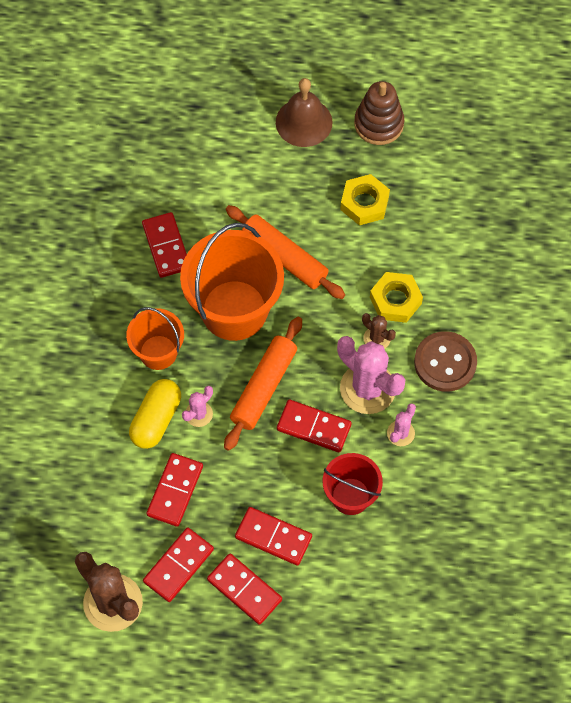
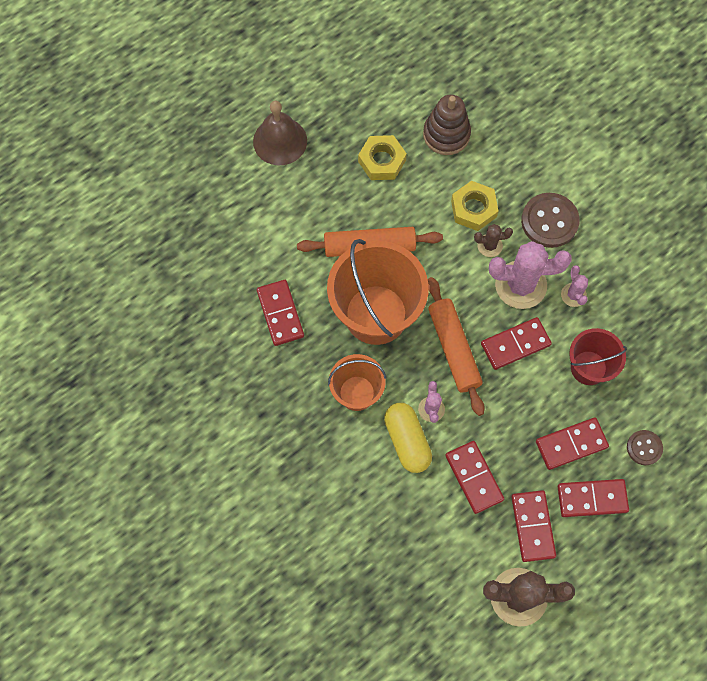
camera: 45 degrees left, 5 degrees up
(166, 246) = (280, 314): red domino -> red domino turned 45 degrees clockwise
(326, 593) = (644, 448): none -> brown button
(378, 124) = (332, 98): brown stacking toy -> brown stacking toy (446, 134)

